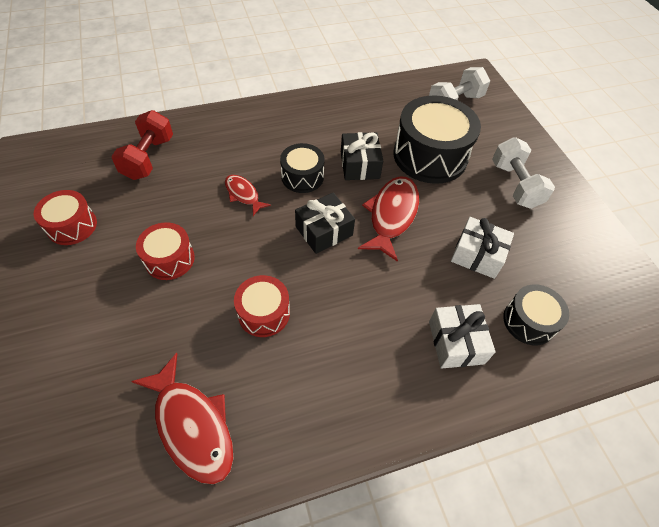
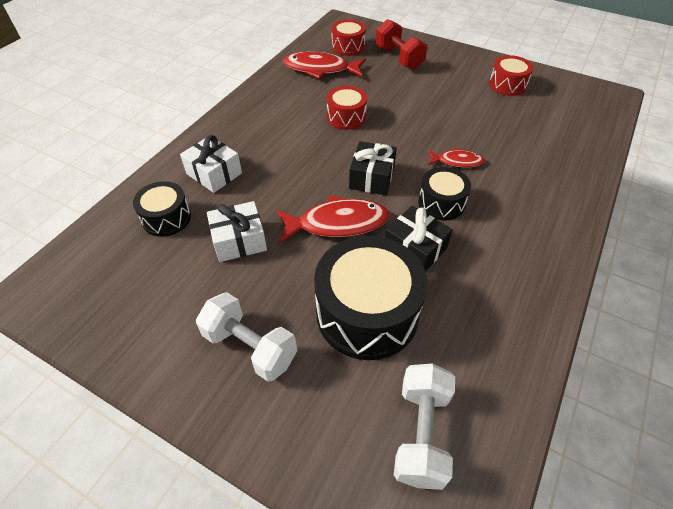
camera: 140 degrees right, 5 degrees down
(149, 158) = (552, 139): red dumbbell -> red dumbbell (399, 58)
(169, 259) = (433, 105): red drum -> red drum (348, 47)
(392, 215) = (337, 223): red fish -> red fish turned 75 degrees counterclockwise

